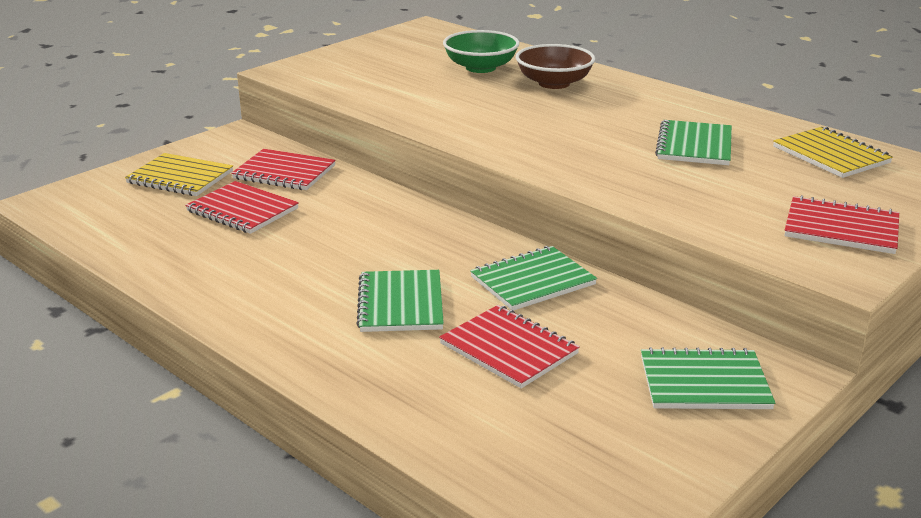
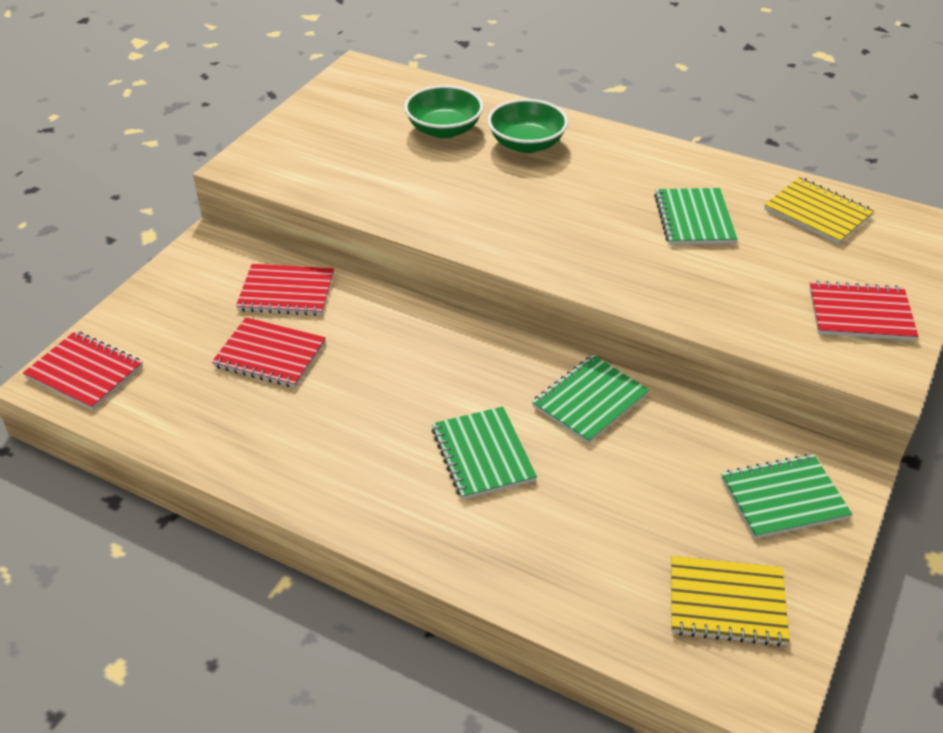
camera: 15 degrees left, 15 degrees up
(180, 177) = (181, 318): yellow notebook -> yellow notebook (726, 603)
(509, 349) = (604, 492): red notebook -> red notebook (85, 372)
(554, 83) = (526, 144): brown bowl -> green bowl

